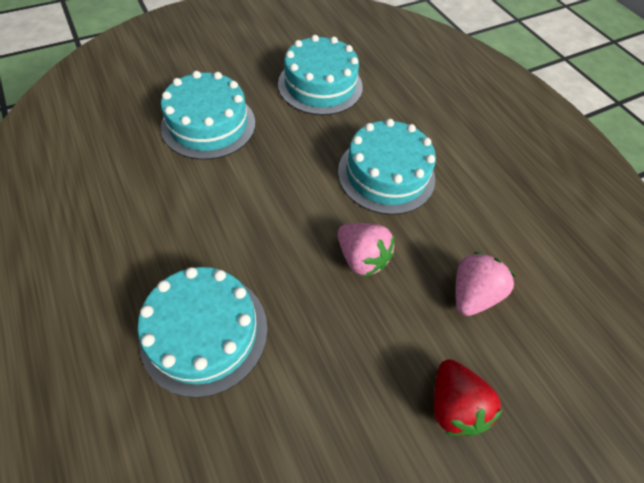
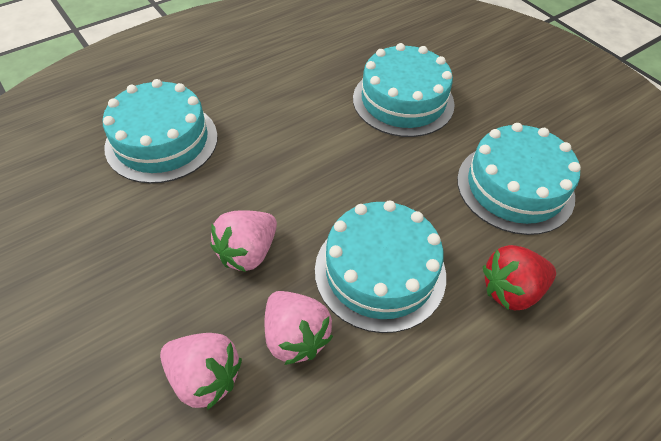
camera: 85 degrees right, 5 degrees down
(438, 232) = (295, 337): none -> pink strawberry
(453, 404) = (68, 350): red strawberry -> red strawberry (511, 290)

